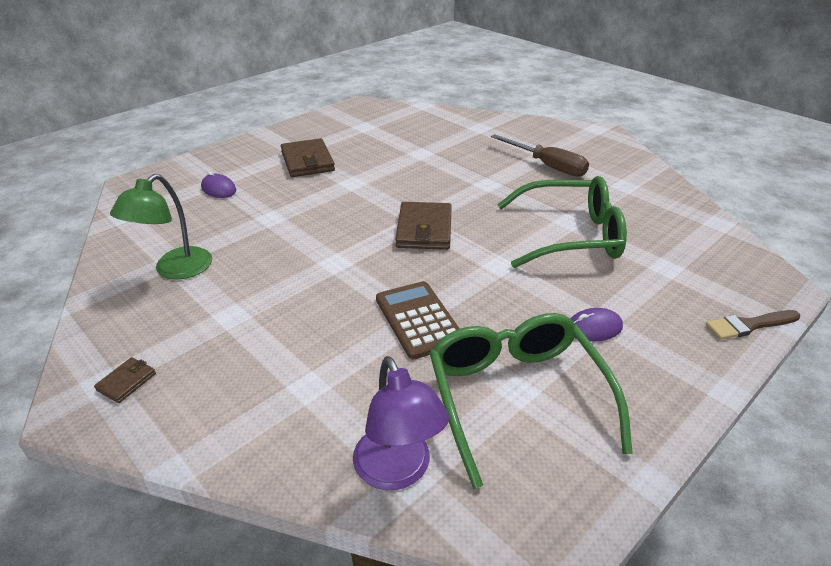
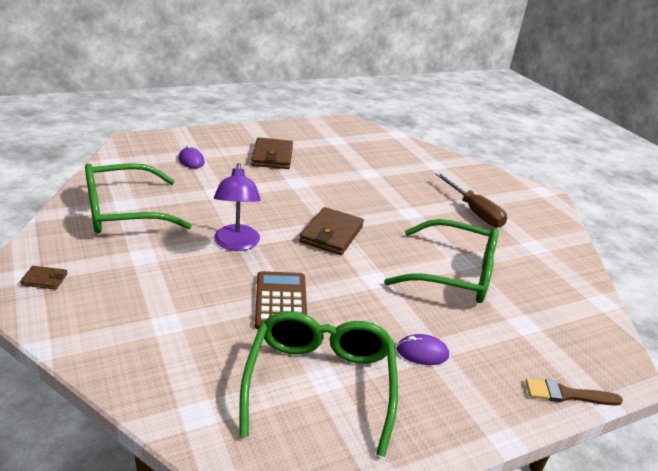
camera: 15 degrees right, 5 degrees down
(126, 382) = (44, 279): brown wallet -> brown wallet turned 45 degrees clockwise
(175, 270) = (124, 211): green lamp -> green glasses
(398, 471) = (192, 405): purple lamp -> purple lamp (236, 244)

